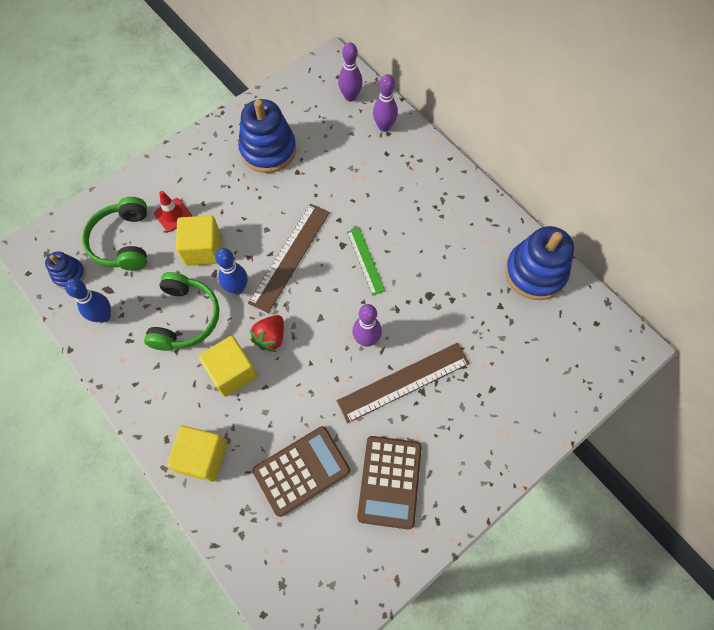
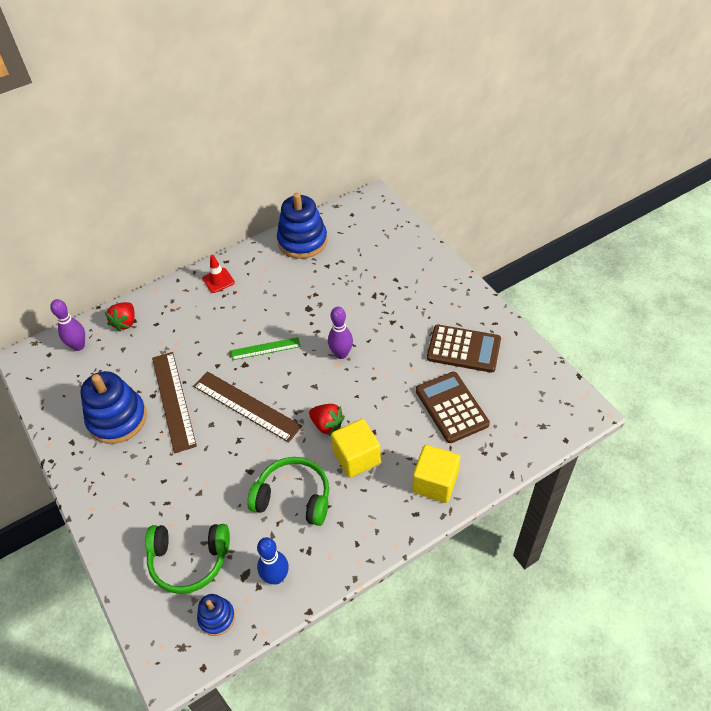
camera: 80 degrees left, 15 degrees down
(173, 215) = (169, 510): red traffic cone -> red traffic cone (218, 280)
(203, 249) = (219, 480): yellow cube -> none
(237, 288) = (270, 451): blue bowling pin -> none
(384, 126) = (125, 323): purple bowling pin -> red strawberry
(403, 382) = (382, 333): brown ruler -> brown ruler (173, 400)

